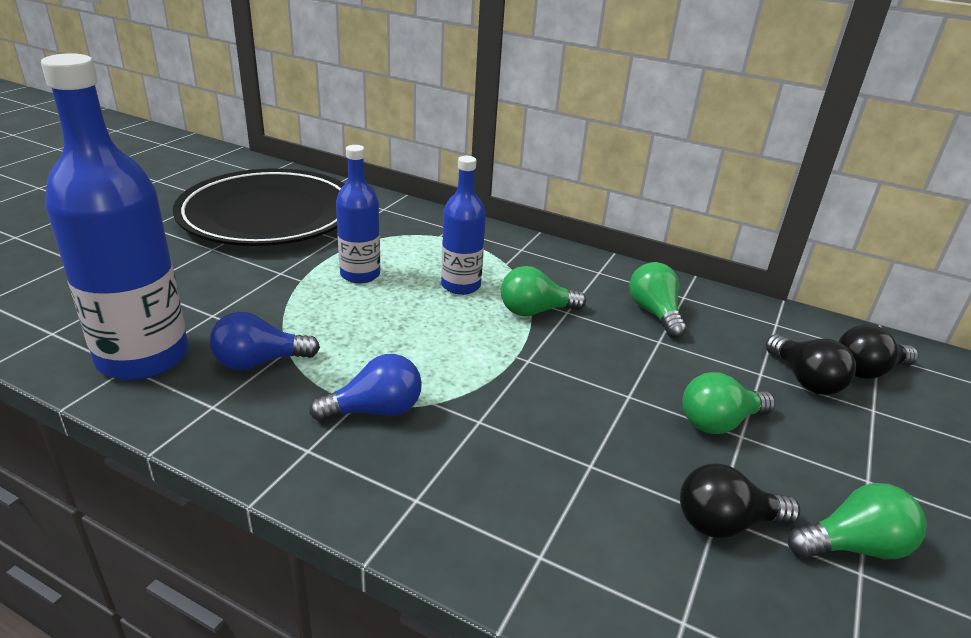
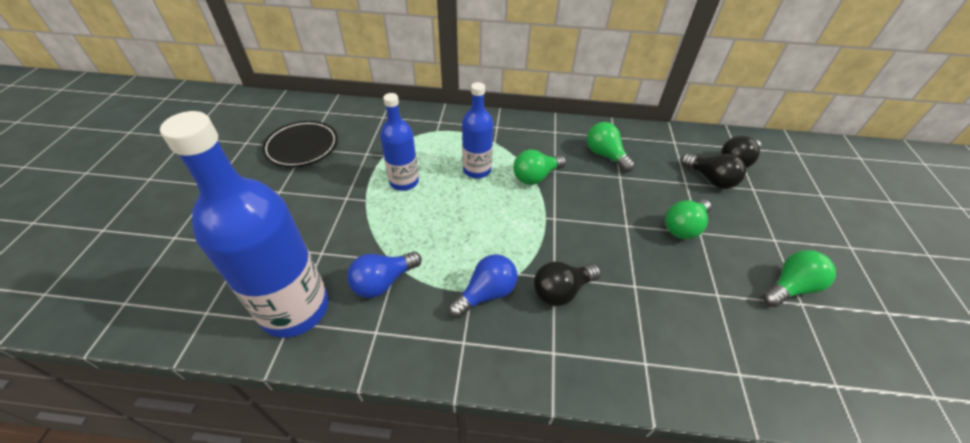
camera: 20 degrees left, 15 degrees up
(269, 215) = (302, 147): black plate -> black plate, size x0.53
(725, 523) = (724, 298): black light bulb -> black light bulb (561, 291)

